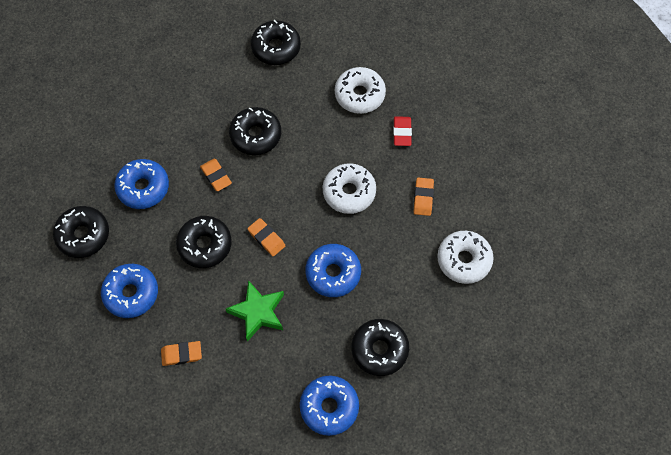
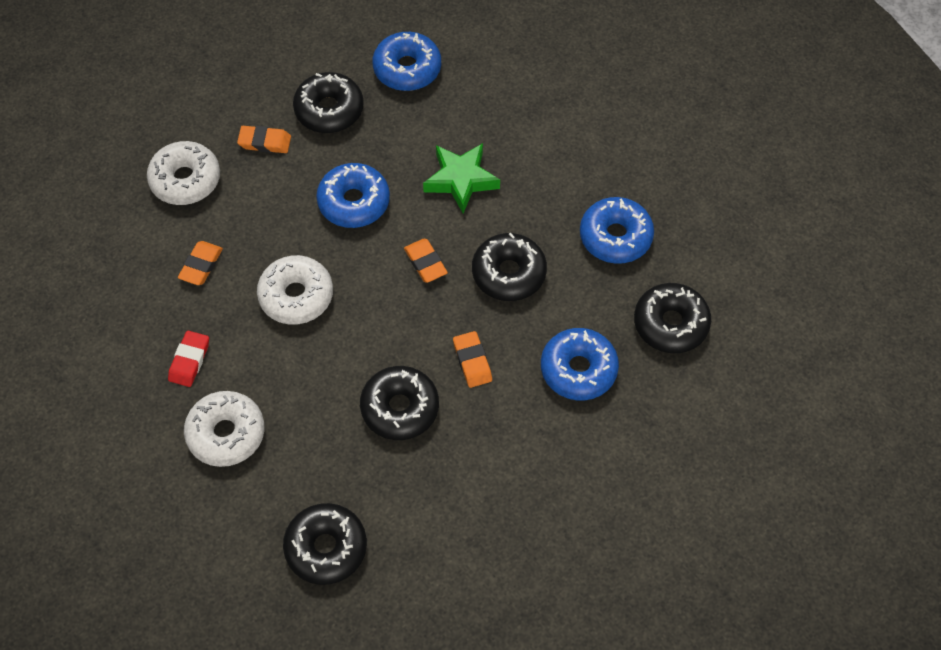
camera: 165 degrees left, 5 degrees down
(181, 354) = (564, 156): orange eraser -> orange eraser (265, 142)

